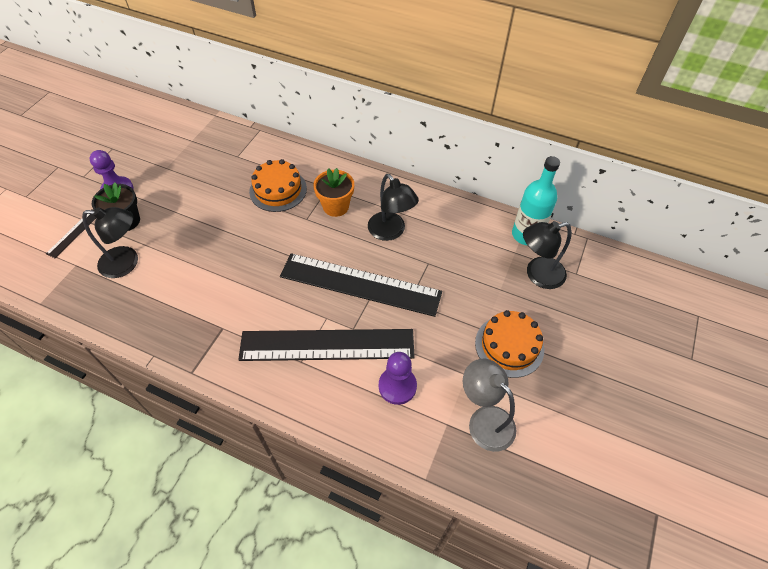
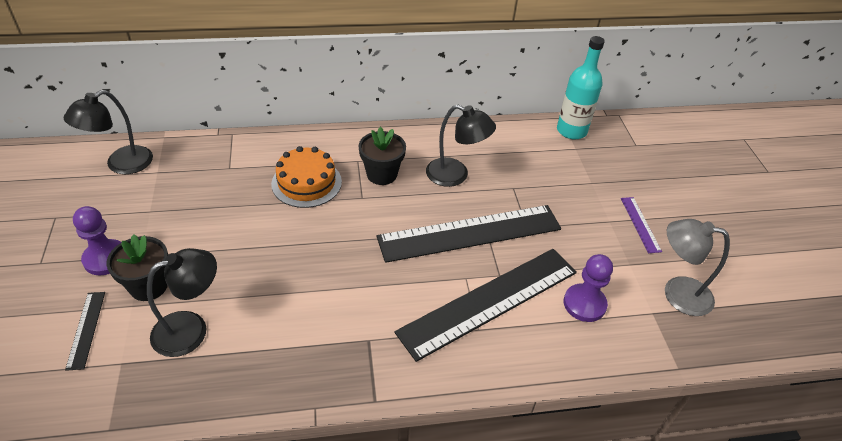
camera: 35 degrees left, 10 degrees down
(336, 206) = (382, 174): orange flower pot -> black flower pot
(509, 346) = (640, 224): orange cake -> purple ruler
(537, 274) = (609, 158): black lamp -> black lamp (121, 165)

